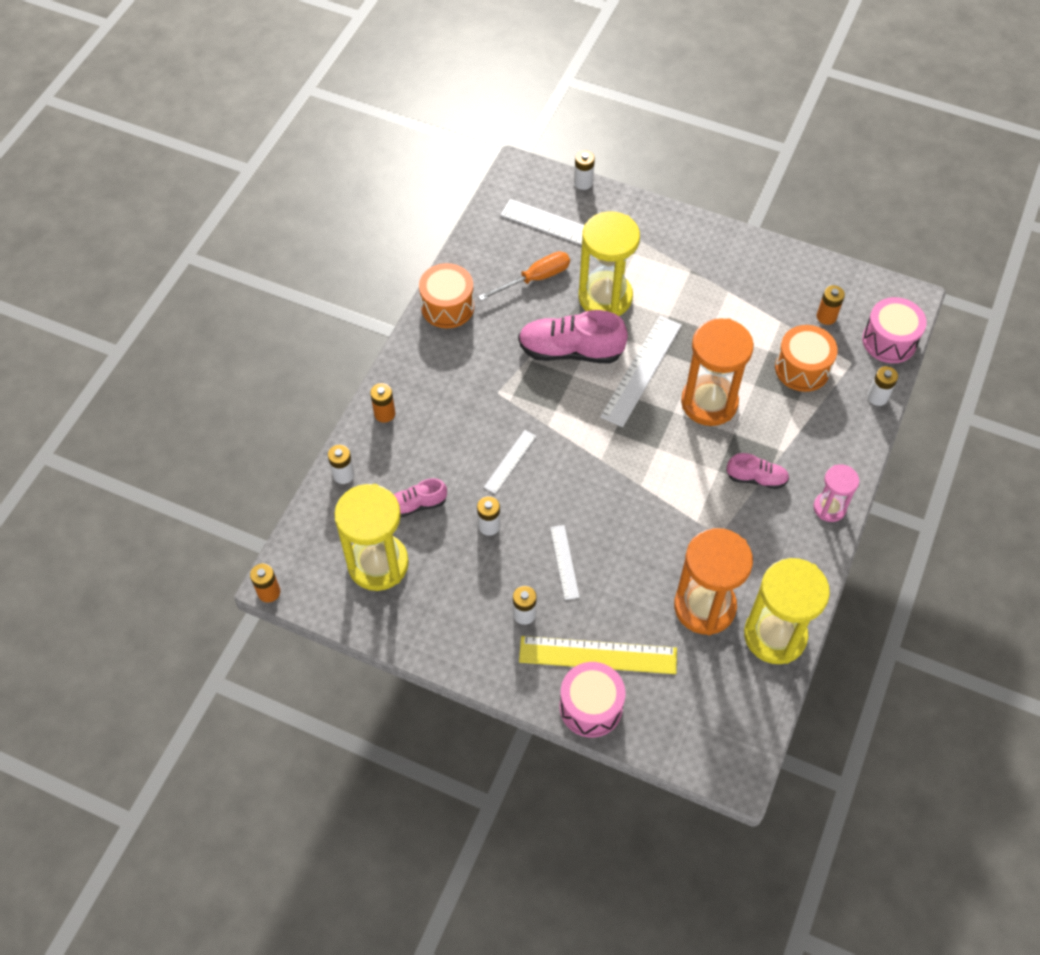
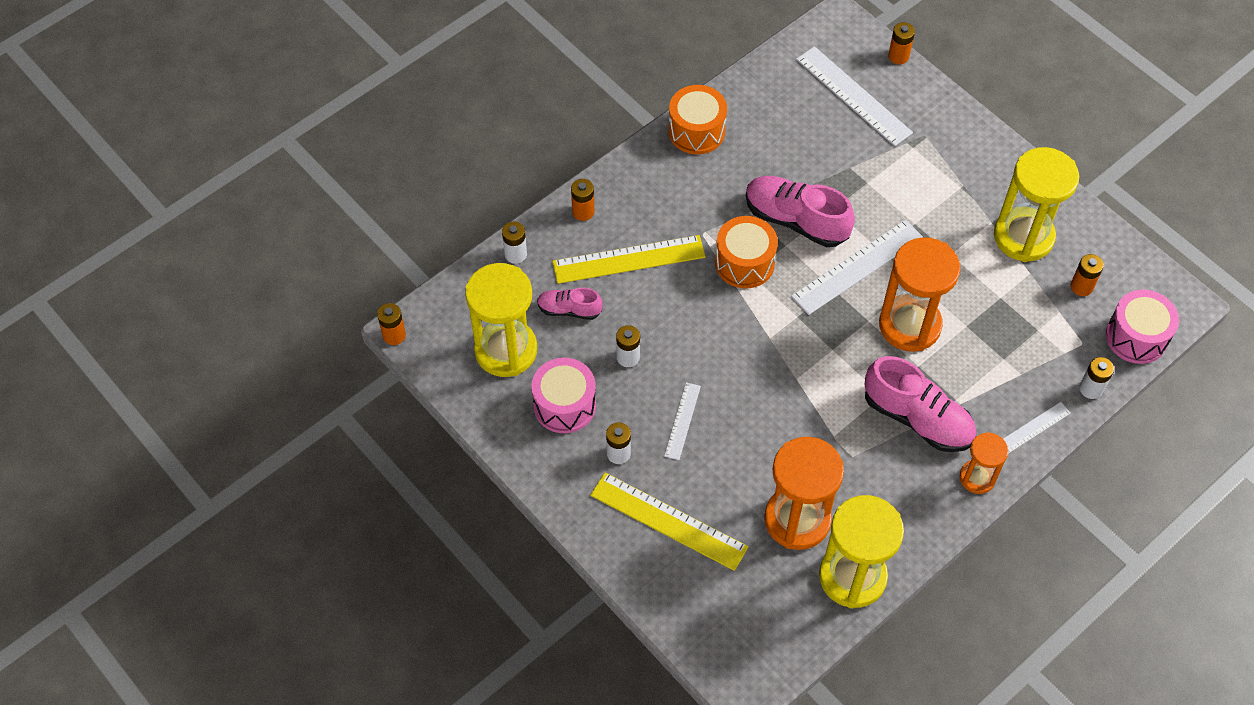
camera: 25 degrees right, 0 degrees up
(446, 440) = (629, 259): none -> yellow ruler
(510, 461) = (680, 304): white ruler -> white ruler (1032, 428)
(535, 279) = (797, 136): orange screwdriver -> none
(583, 182) = (898, 56): white battery -> orange battery
(590, 707) = (636, 565): pink drum -> pink drum (564, 405)
(605, 297) = (859, 180): yellow hourglass -> yellow hourglass (1023, 237)
(756, 478) = (917, 418): pink shoe -> pink shoe, size x1.81
(802, 368) = (1026, 329): orange drum -> orange drum (744, 263)
(829, 508) = (977, 478): pink hourglass -> orange hourglass

